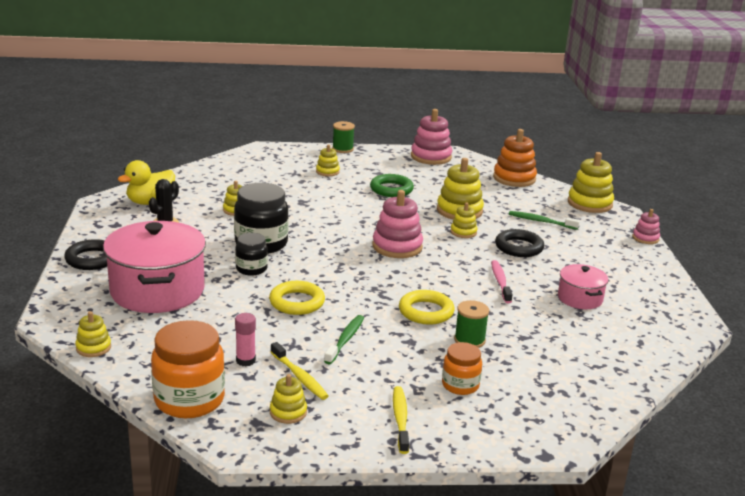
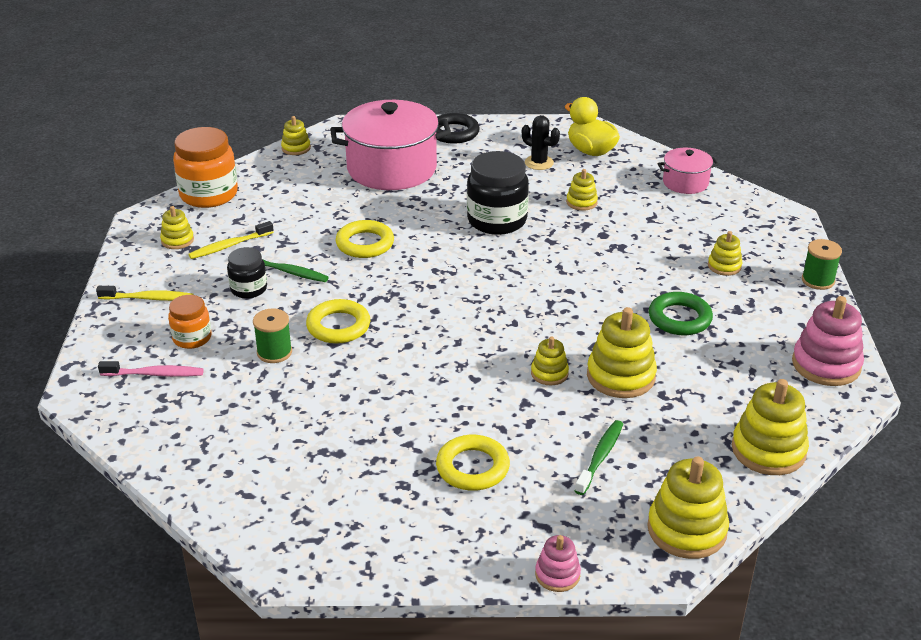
camera: 95 degrees right, 10 degrees up
(245, 361) = (262, 218): pink glue stick -> none
(251, 269) = (437, 216): black jar -> black jar (248, 289)
(397, 247) = (499, 314): pink stacking toy -> none
(500, 282) = (407, 391): pink toothbrush -> pink toothbrush (155, 374)
(514, 178) = (768, 450): orange stacking toy -> yellow stacking toy
(519, 247) = (508, 421): black ring -> none
(570, 260) = (472, 467): none -> yellow ring
(580, 298) = (361, 458): pink pot -> pink pot (685, 183)

